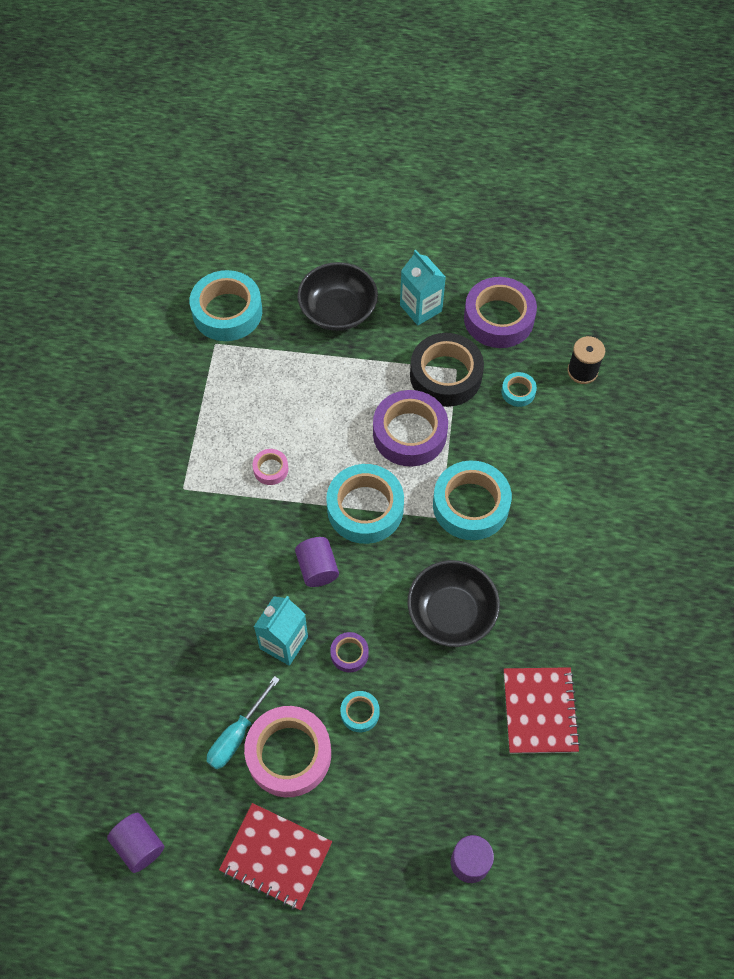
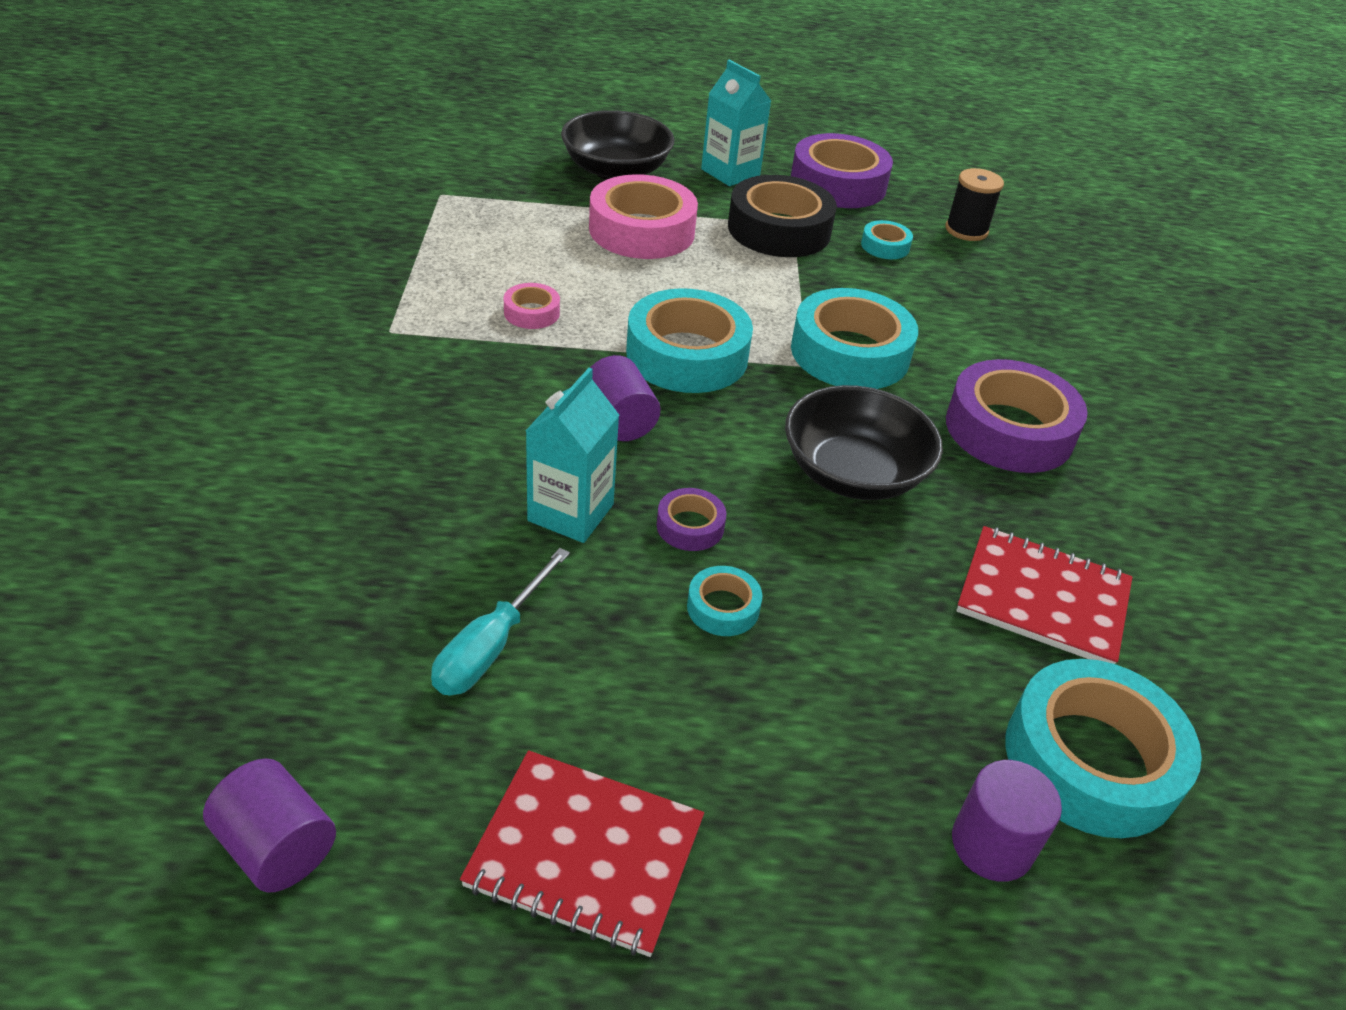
camera: 10 degrees left, 20 degrees down
(227, 312) = (458, 167): turquoise tape -> turquoise tape (1091, 760)
(289, 754) = (595, 674): pink tape -> pink tape (642, 230)
(409, 433) = (740, 281): purple tape -> purple tape (1009, 430)
(540, 711) = (1042, 598): red notebook -> red notebook turned 60 degrees counterclockwise

